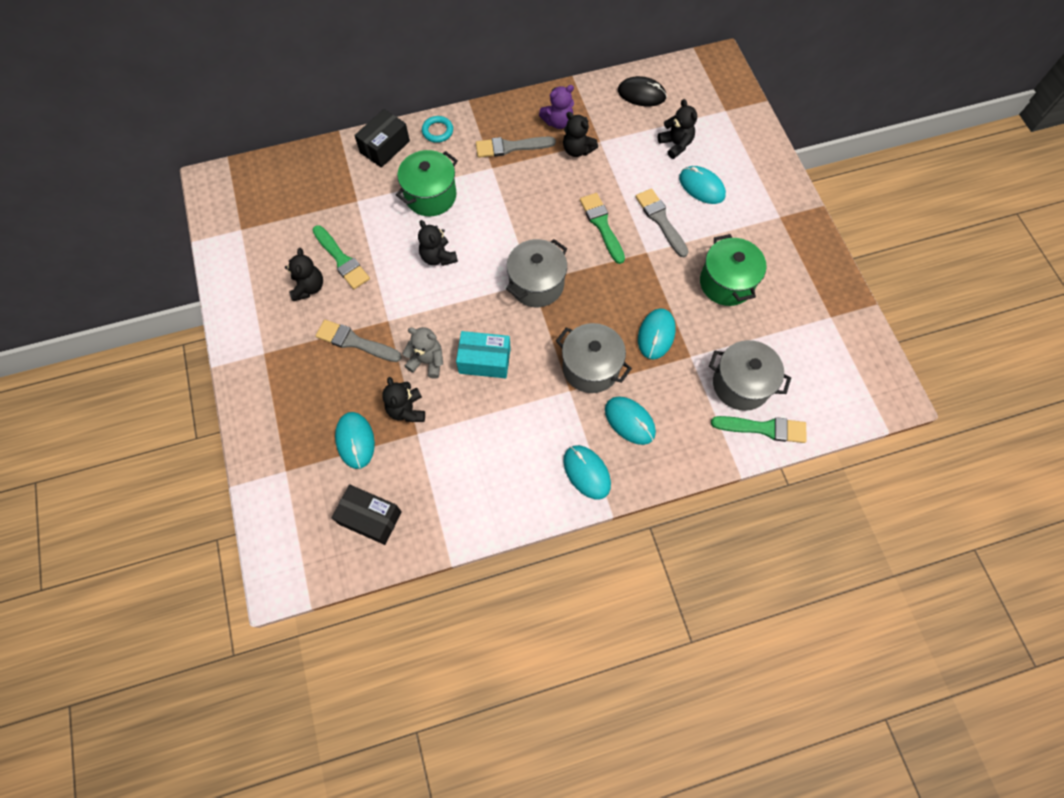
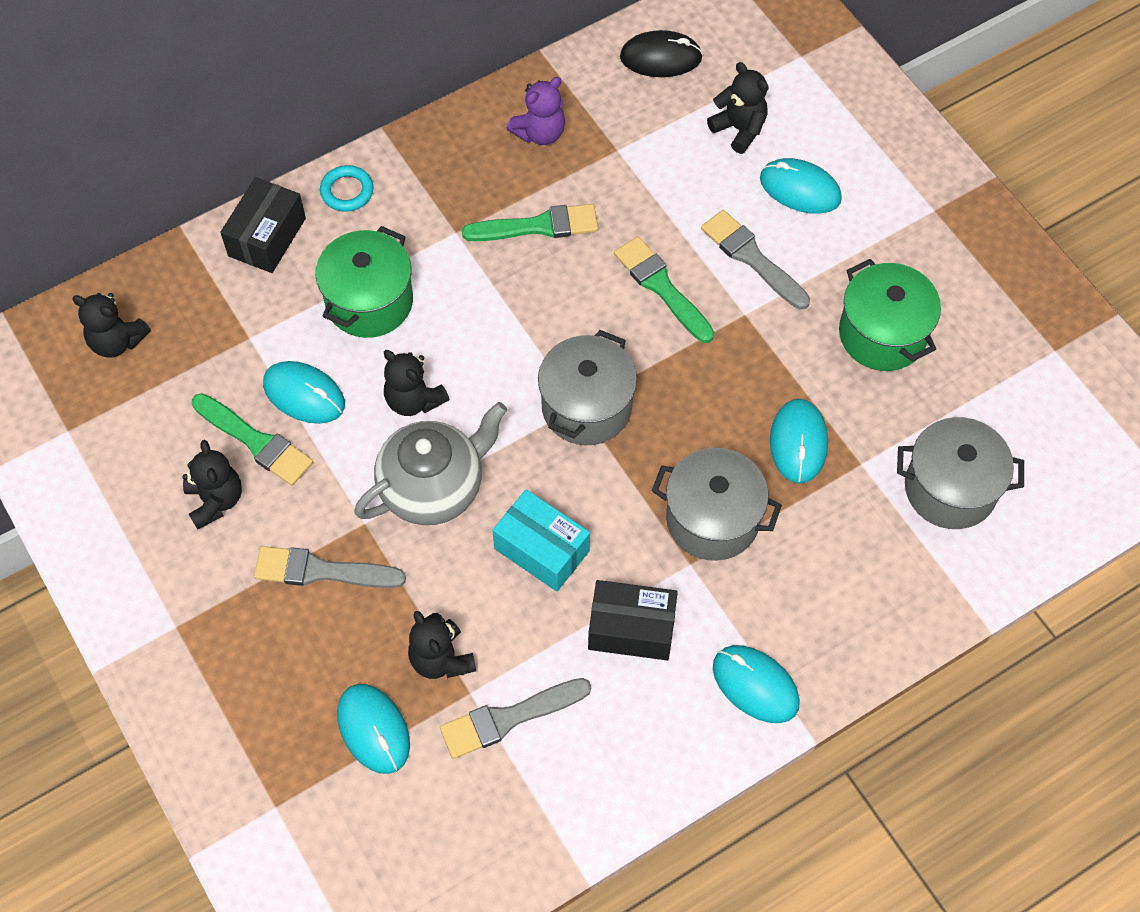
camera: 15 degrees left, 5 degrees down
(370, 518) = (437, 845): black box -> black box (631, 629)
(427, 361) = (450, 573): grey teddy bear -> none
(433, 310) = (433, 487): none -> grey teapot
(484, 361) = (541, 550): turquoise box -> turquoise box turned 45 degrees clockwise
(510, 147) = (476, 191): grey brush -> grey brush (508, 718)
(577, 150) = (585, 172): black teddy bear -> black teddy bear (117, 341)
(629, 421) = (797, 588): turquoise mouse -> turquoise mouse (304, 394)
(764, 428) = (1003, 548): green brush -> green brush (538, 226)

